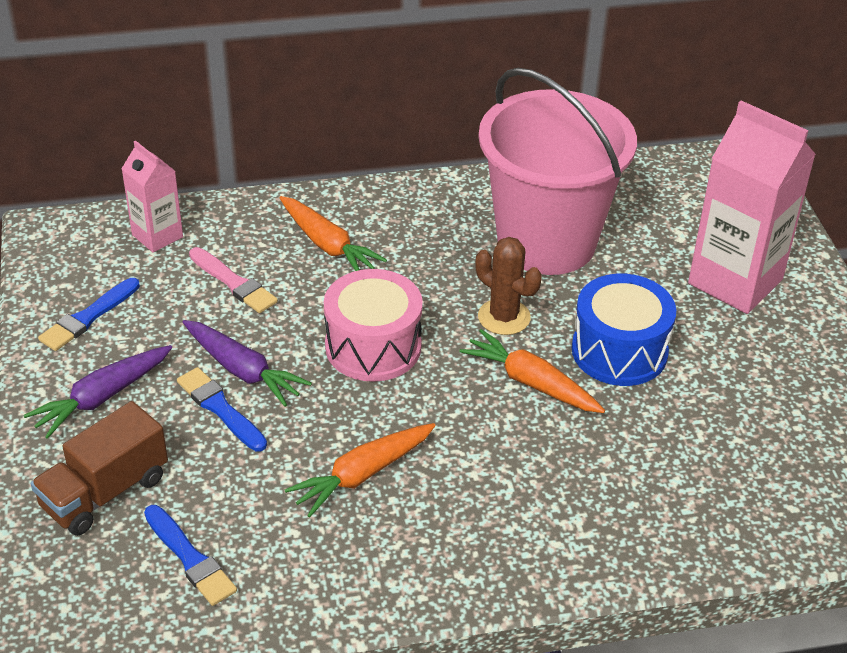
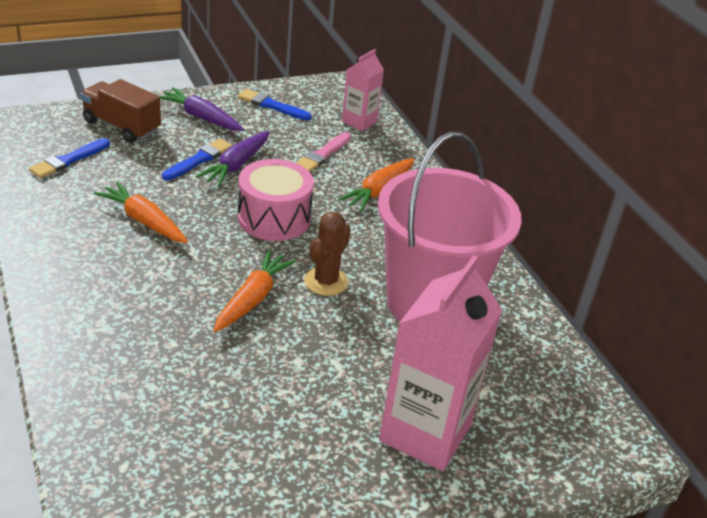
camera: 75 degrees right, 5 degrees down
(619, 351) = (303, 350): blue drum -> none

